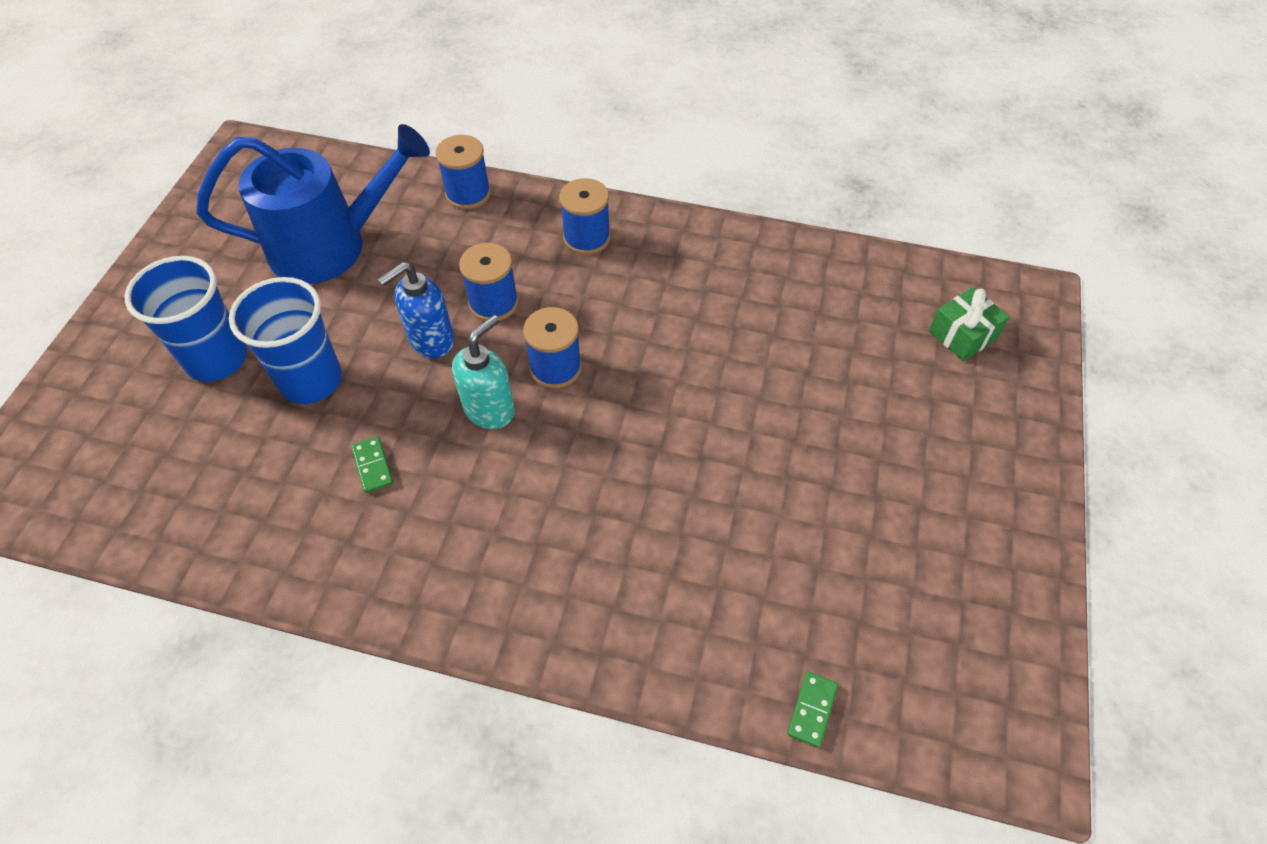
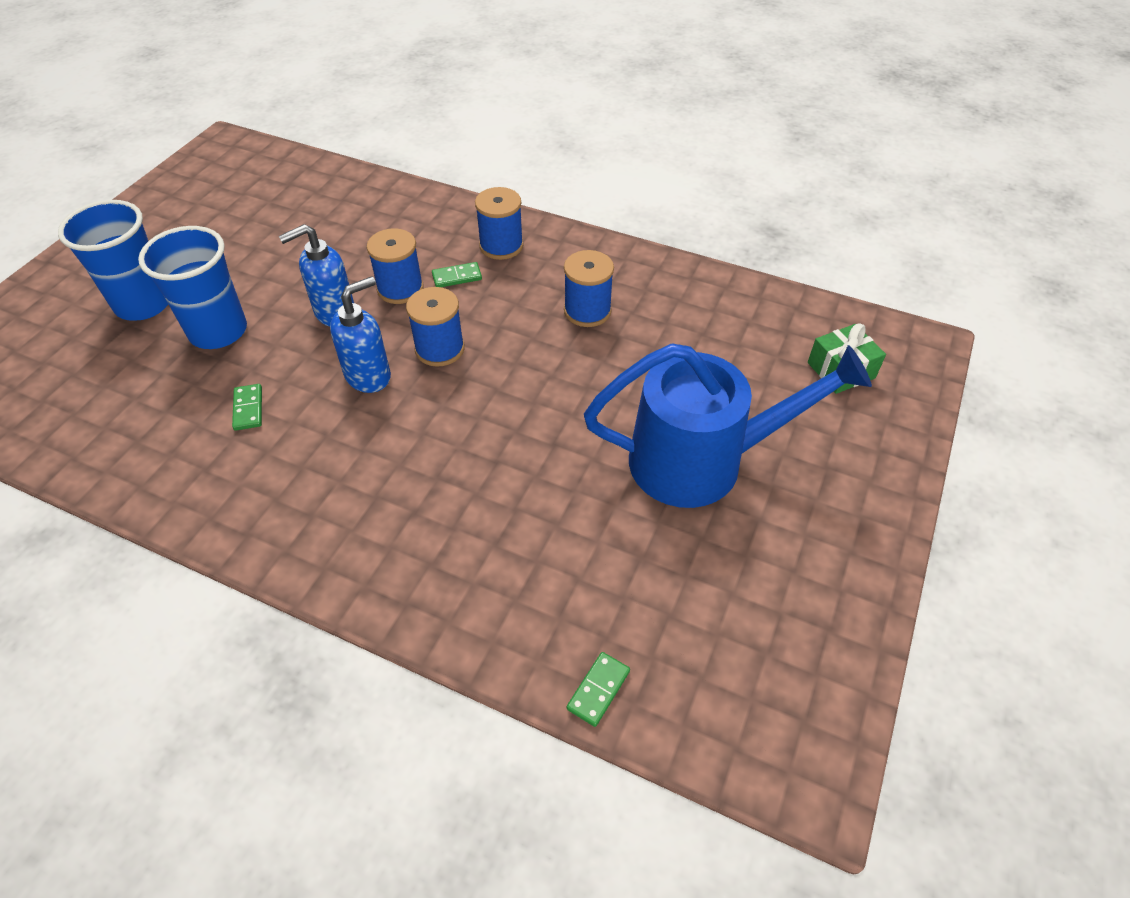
camera: 10 degrees right, 5 degrees down
(331, 245) = (272, 226): blue watering can -> blue watering can (702, 461)
(468, 194) = (406, 199): blue spool -> blue spool (587, 311)
(490, 409) = (368, 376): turquoise soap dispenser -> blue soap dispenser
(550, 281) = (457, 277): none -> green domino

